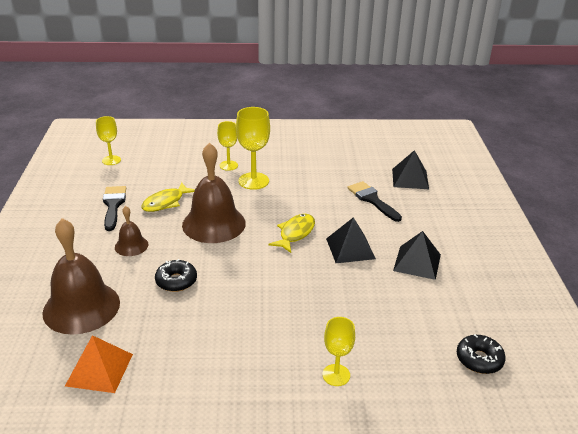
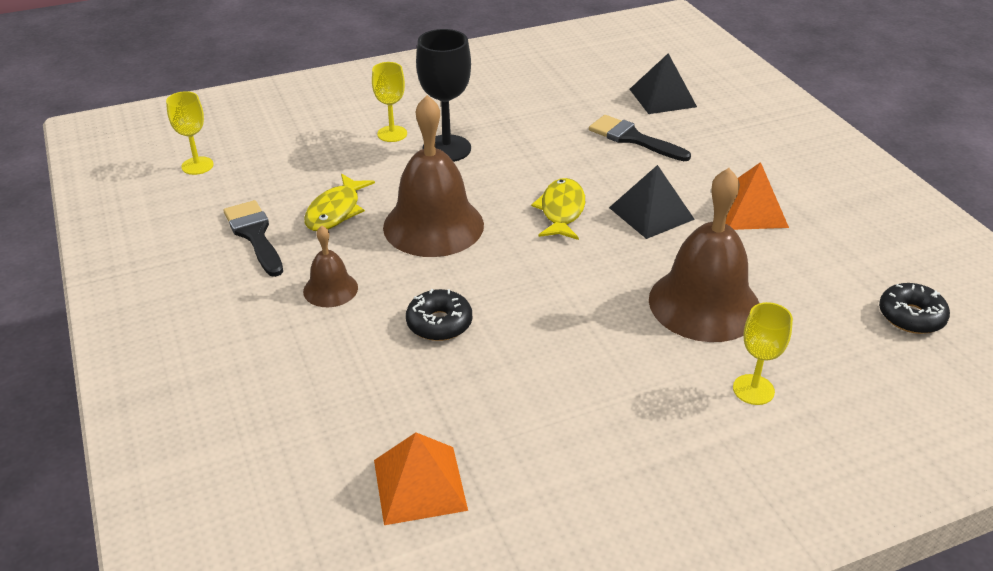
camera: 20 degrees left, 5 degrees up
(81, 307) = (321, 402): brown bell -> brown bell (704, 304)
(253, 181) = (446, 149): yellow goblet -> black goblet
(417, 262) = (750, 210): black pyramid -> orange pyramid

